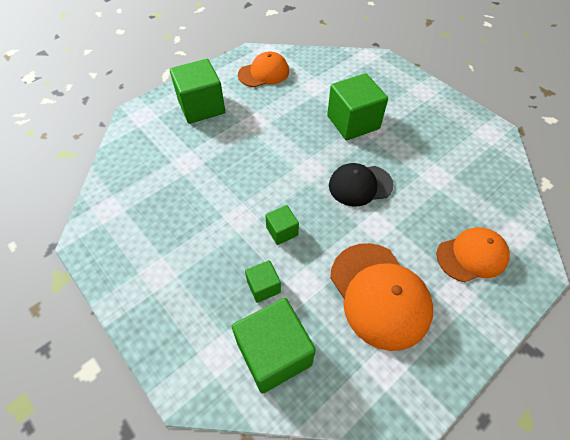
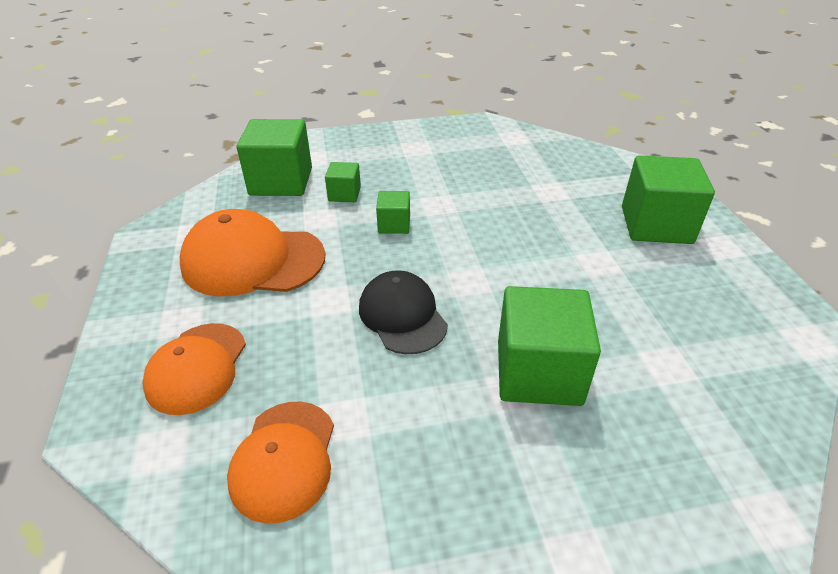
camera: 120 degrees right, 15 degrees down
(264, 73) = (730, 312): orange cap -> orange cap (284, 459)
(360, 185) = (402, 315): black cap -> black cap turned 45 degrees counterclockwise

